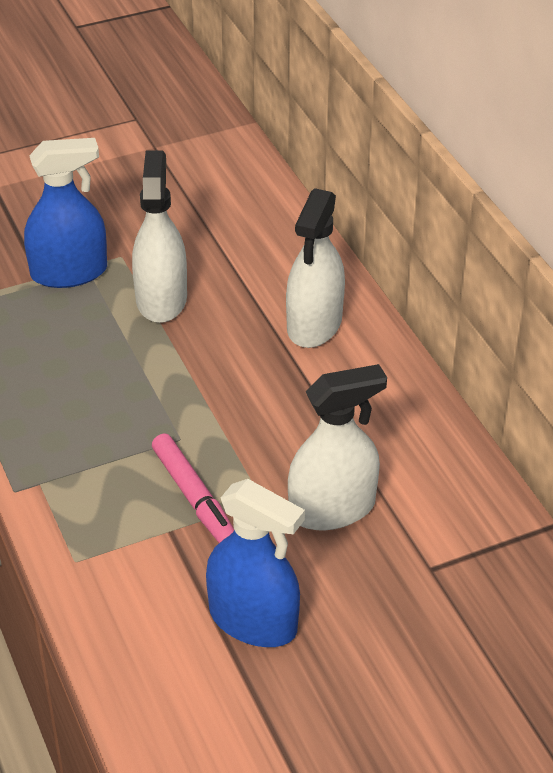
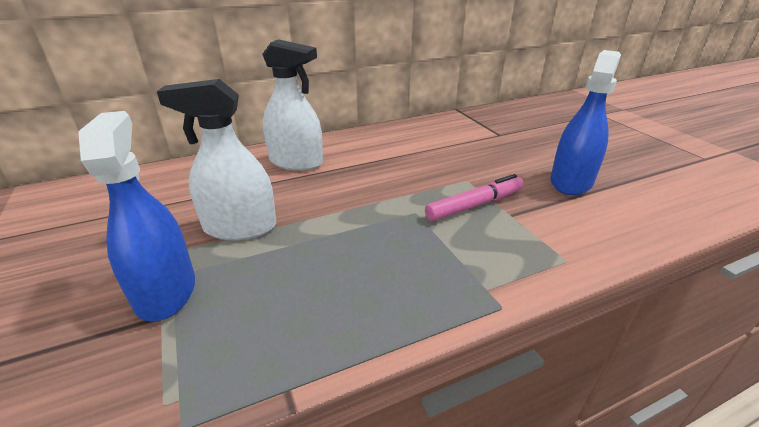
camera: 90 degrees left, 10 degrees down
(332, 508) = (467, 158): white spray bottle -> none

